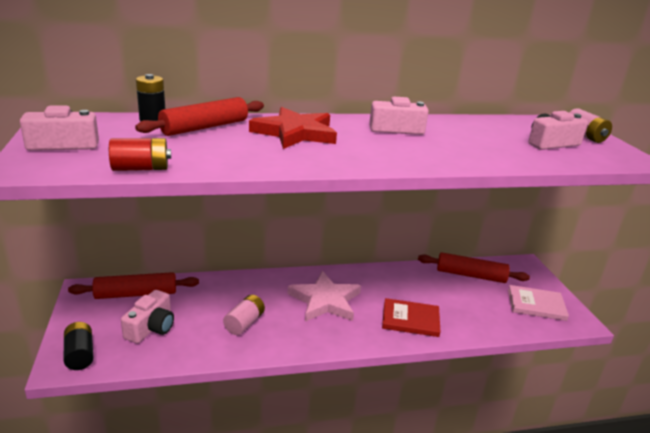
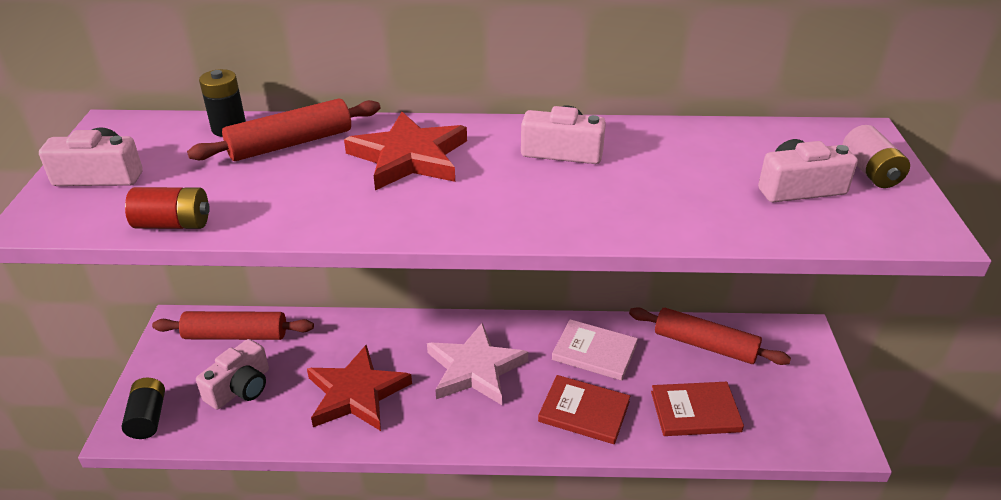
camera: 15 degrees right, 10 degrees up
(244, 323) = (356, 393): pink battery -> red star
(482, 313) = (695, 411): none -> red book
(536, 305) = (787, 406): pink book -> pink book (594, 352)

